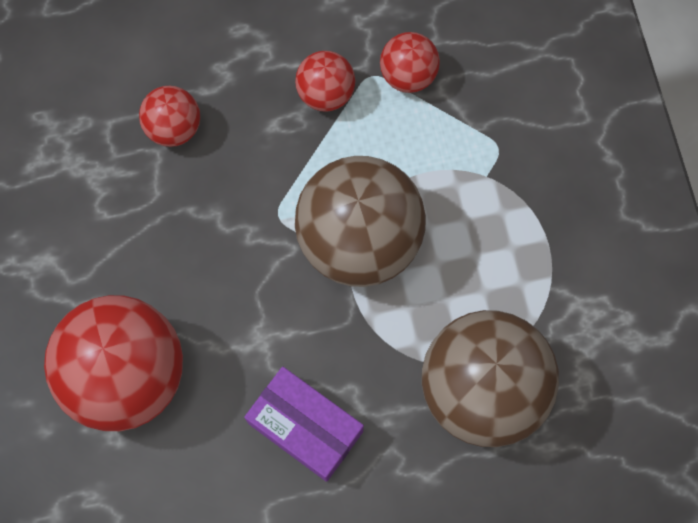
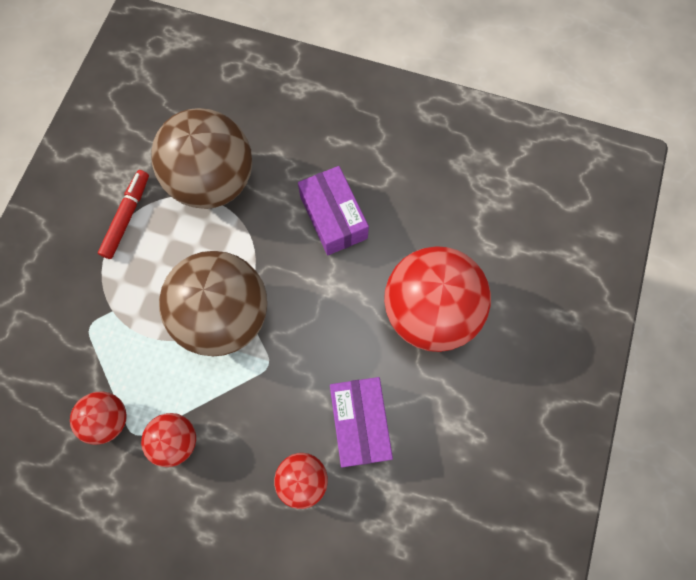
camera: 150 degrees left, 0 degrees up
(144, 211) = (360, 423): none -> purple box
(551, 286) = (127, 217): none -> red marker

